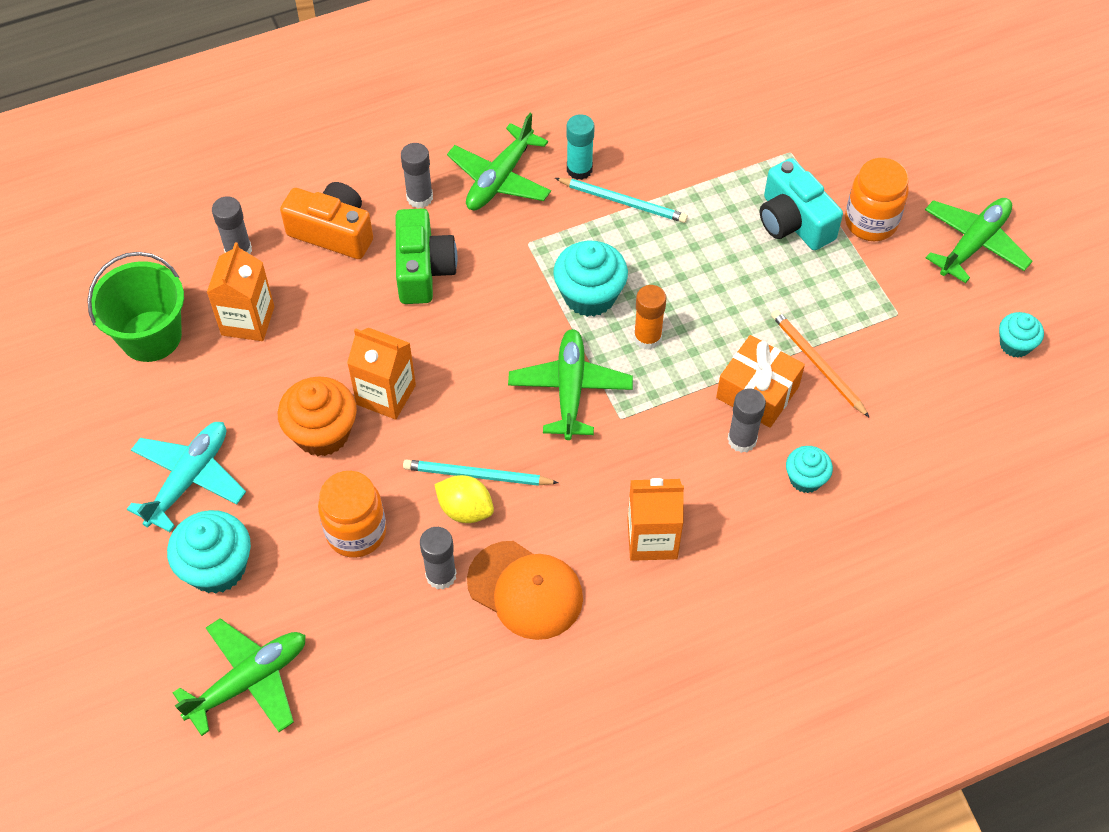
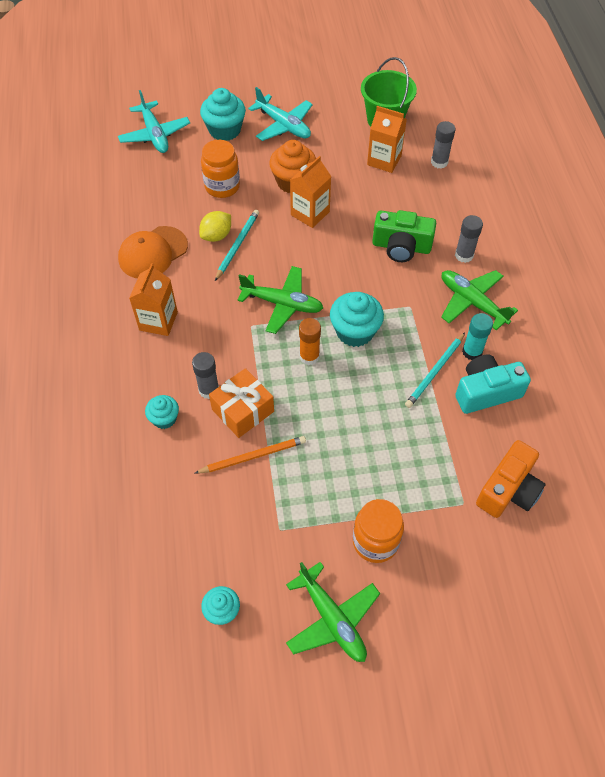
camera: 105 degrees right, 0 degrees up
(249, 681) = (155, 134): green plane -> turquoise plane
(333, 232) = (443, 207): orange camera -> orange camera (508, 490)
(441, 575) = (179, 217): grey glue stick -> none
(793, 221) = (389, 483): turquoise camera -> turquoise camera (486, 392)

